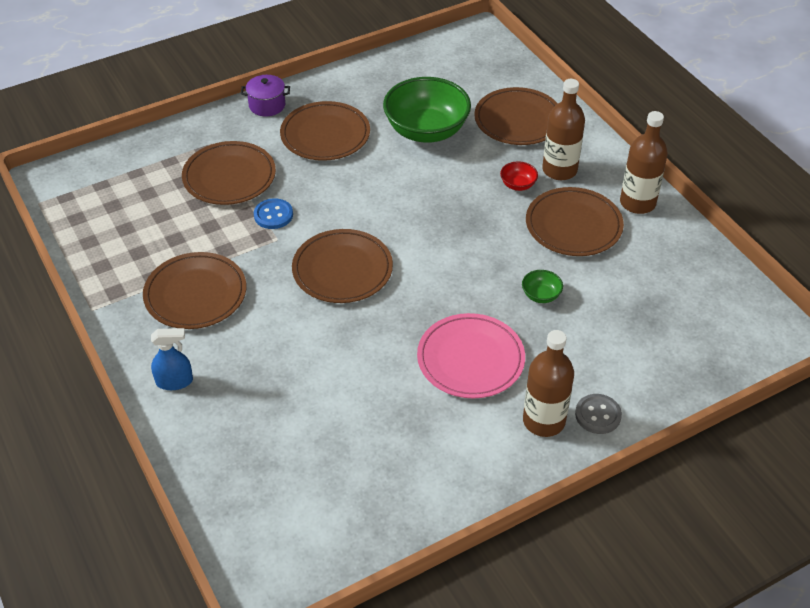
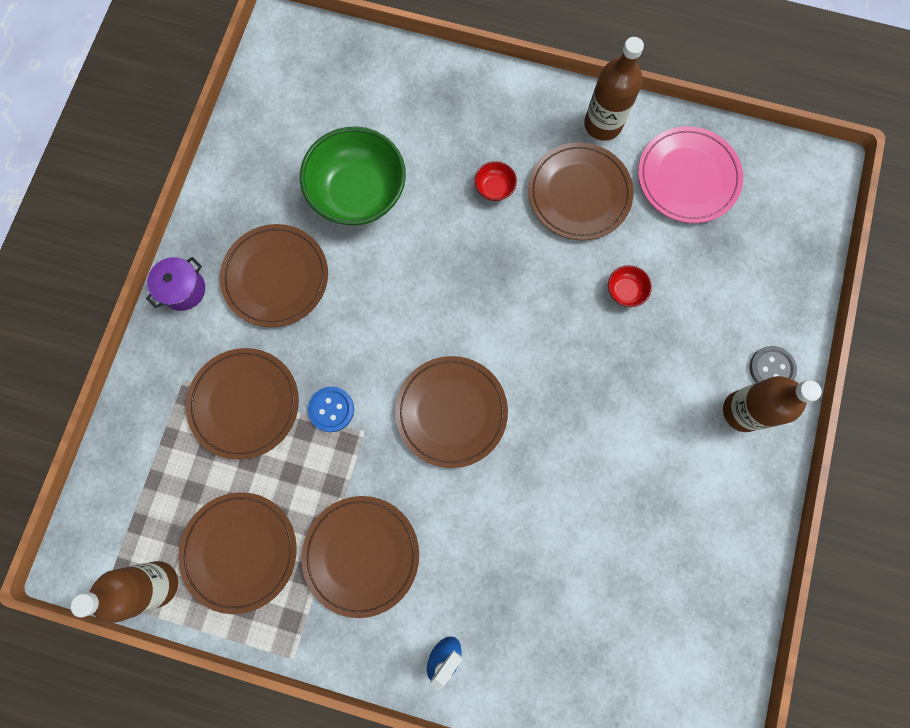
camera: 45 degrees left, 30 degrees up
(470, 359) = (638, 405): pink plate -> pink plate (687, 177)
(518, 120) = (422, 112): brown plate -> brown plate (240, 551)
(541, 295) = (625, 291): green bowl -> red bowl
(559, 170) = (510, 141): brown bottle -> brown bottle (157, 584)

